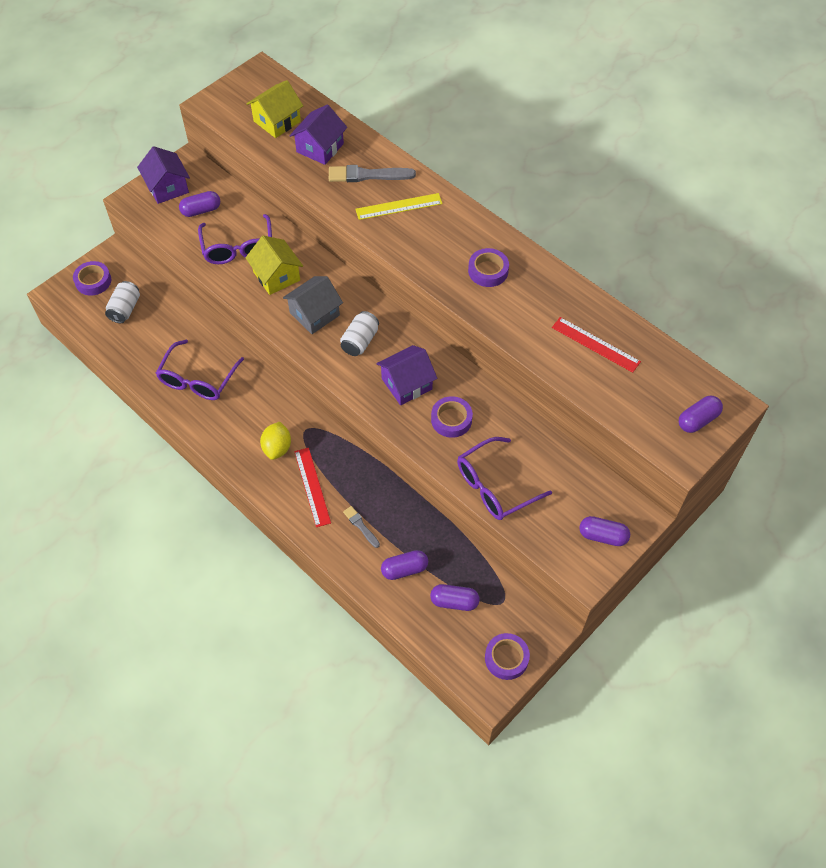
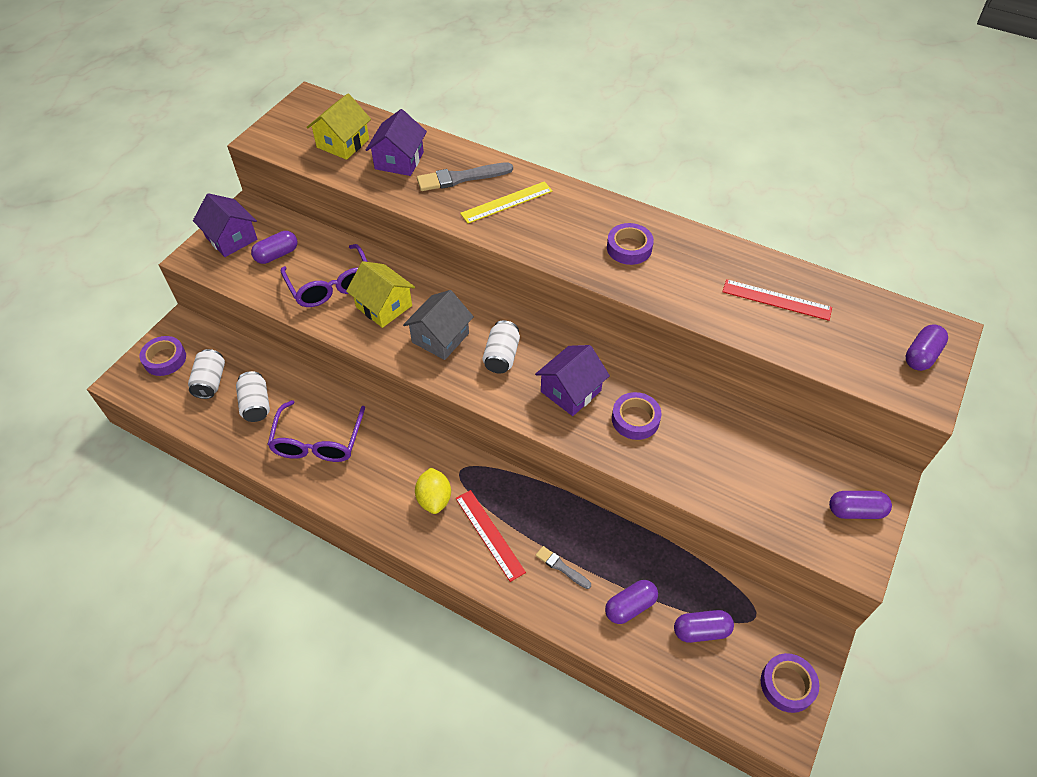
camera: 15 degrees left, 5 degrees down
(157, 337) = (256, 405): none -> white can
(495, 486) = (714, 483): purple glasses -> none

